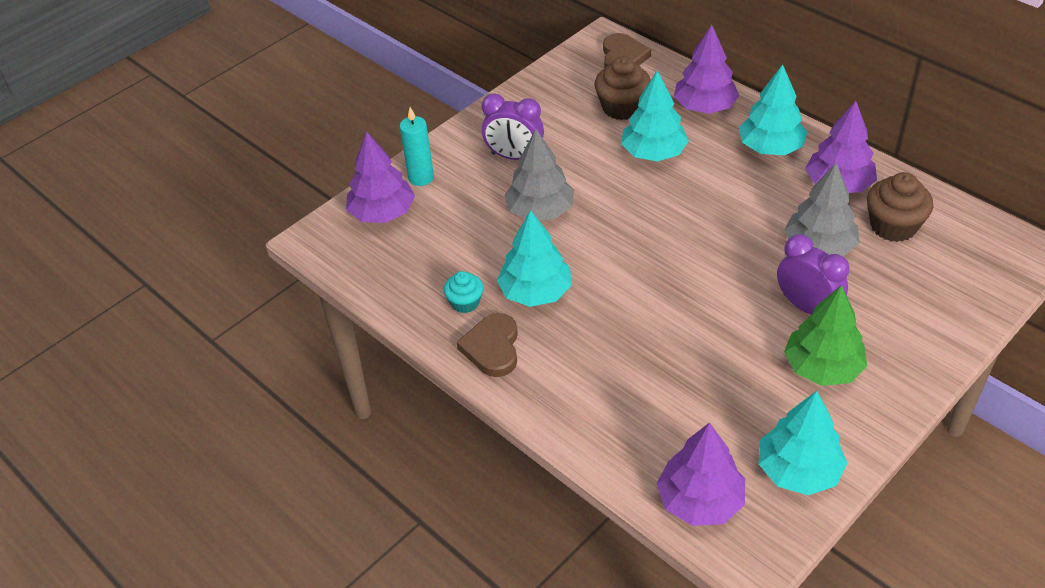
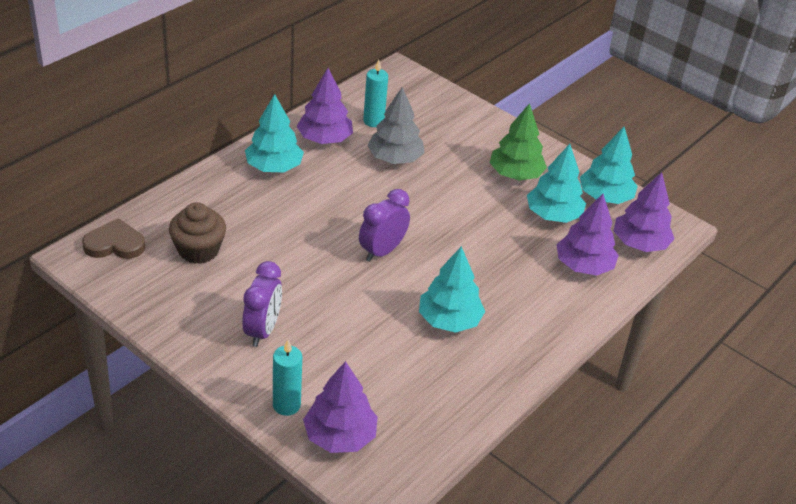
camera: 100 degrees left, 5 degrees down
(465, 302) = (464, 368): turquoise cupcake -> none
(492, 348) = (516, 349): brown heart -> none
(540, 211) = (344, 314): grey tree -> none
(653, 153) = (271, 235): turquoise tree -> turquoise tree (553, 215)
(704, 107) = (209, 198): purple tree -> purple tree (583, 266)
(806, 307) = (458, 173): purple clock -> purple clock (382, 251)
(893, 226) = (373, 121): brown cupcake -> turquoise candle

